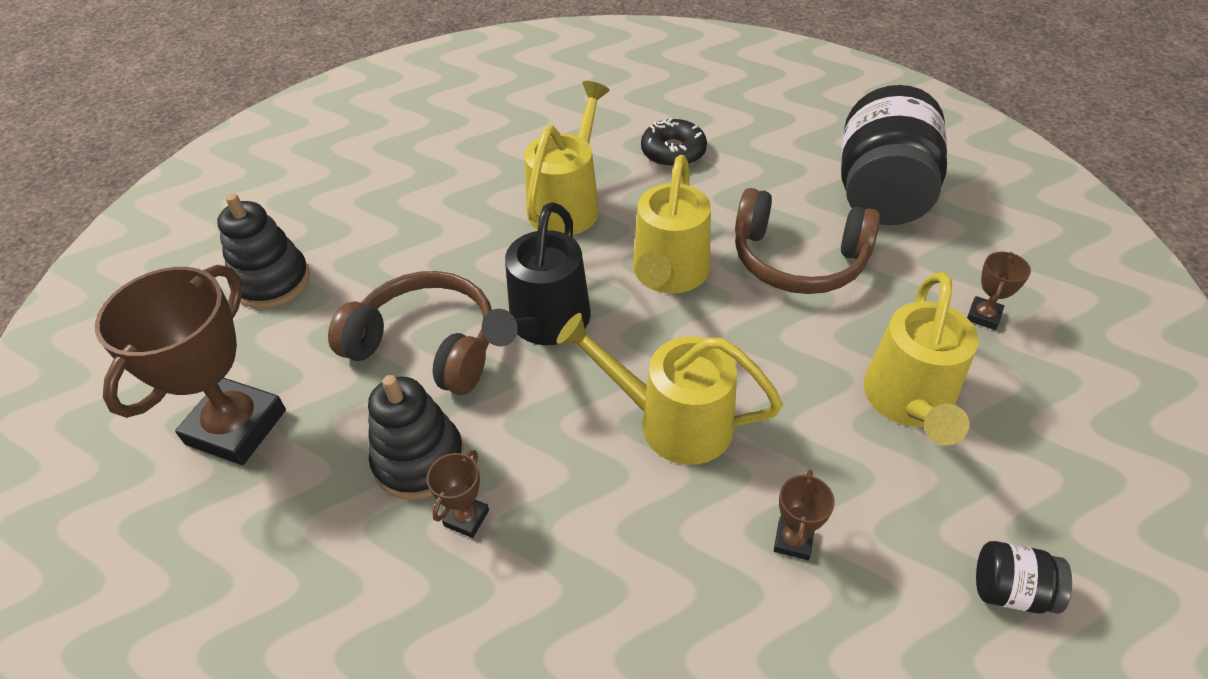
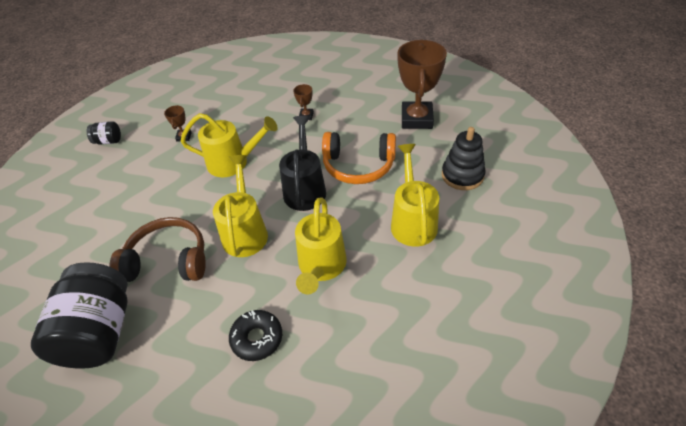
camera: 165 degrees right, 0 degrees up
(419, 460) = (334, 126): black stacking toy -> none
(427, 346) = (358, 165): brown headphones -> orange headphones
(909, 403) = (125, 194): yellow watering can -> yellow watering can (412, 221)
(983, 316) = (69, 248): brown trophy -> none

